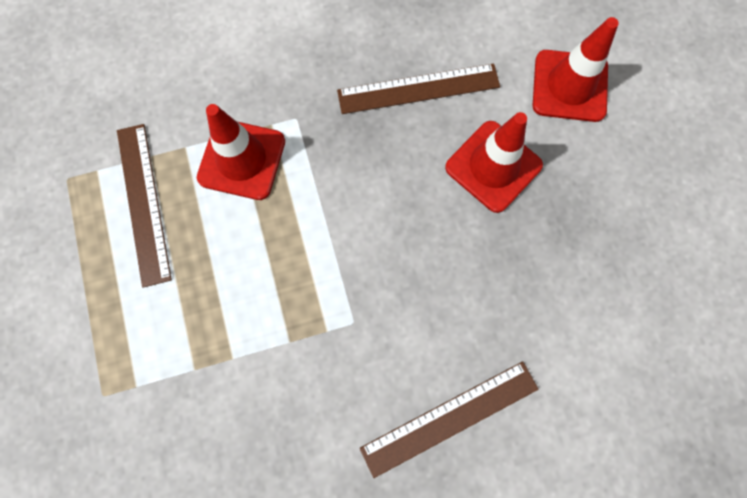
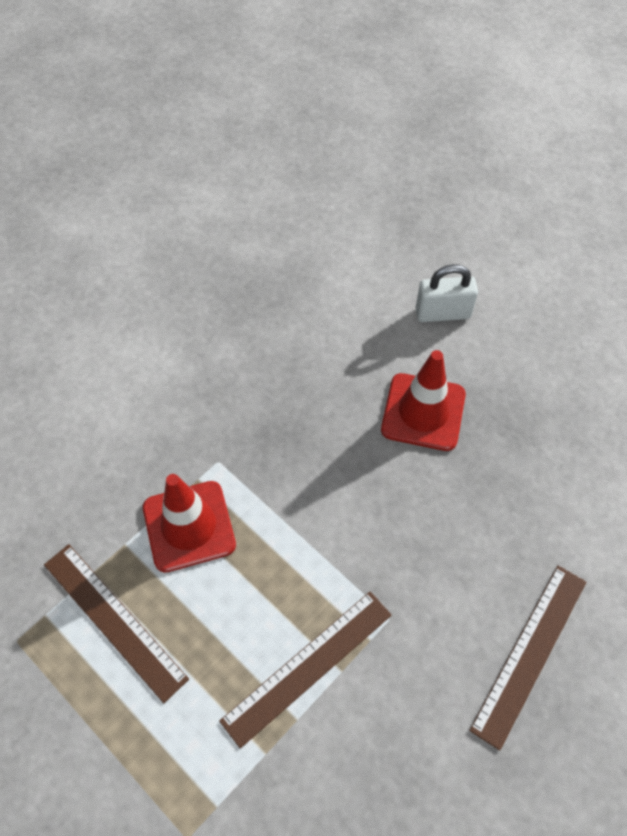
camera: 30 degrees left, 15 degrees down
(418, 89) = (315, 379): brown ruler -> brown ruler (308, 666)
(569, 86) = (442, 313): red traffic cone -> white padlock

